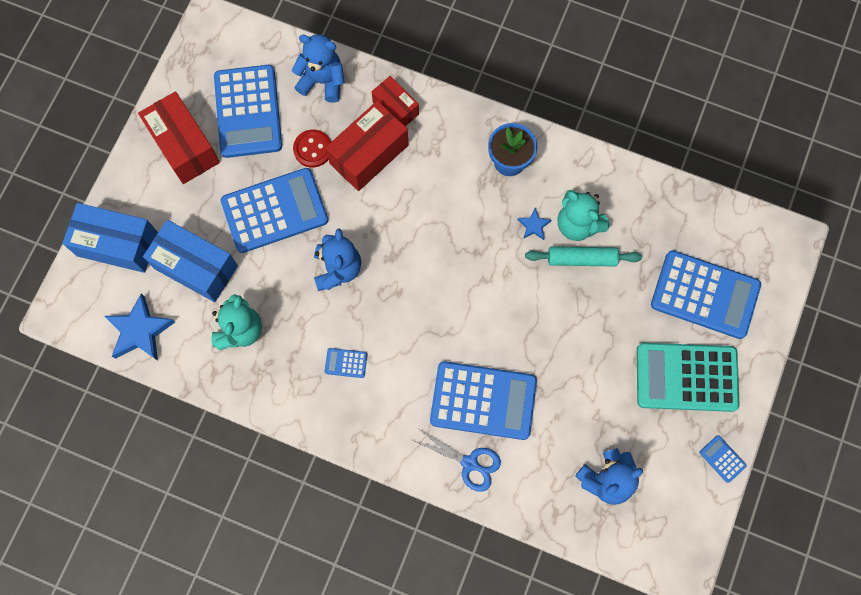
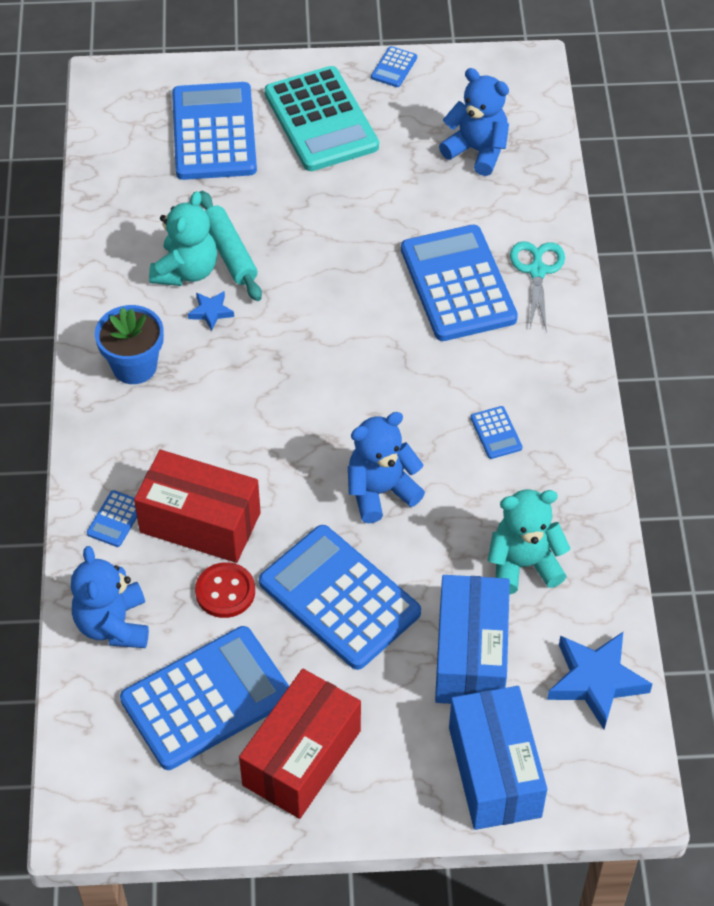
camera: 115 degrees left, 20 degrees down
(395, 108) = (115, 519): red box -> blue calculator
(470, 463) = (537, 271): blue scissors -> turquoise scissors

